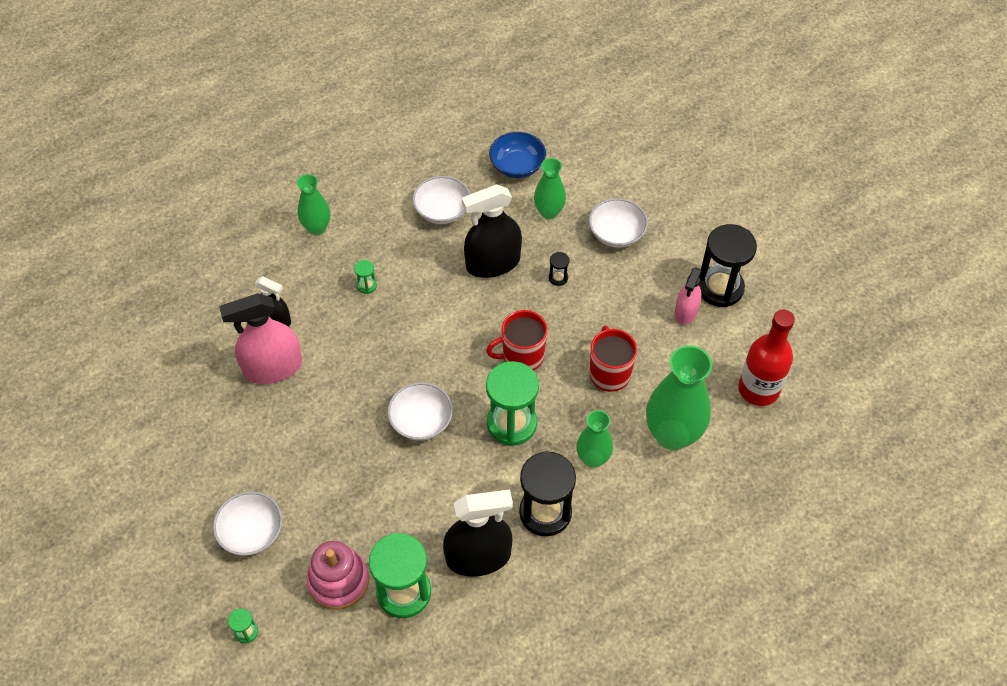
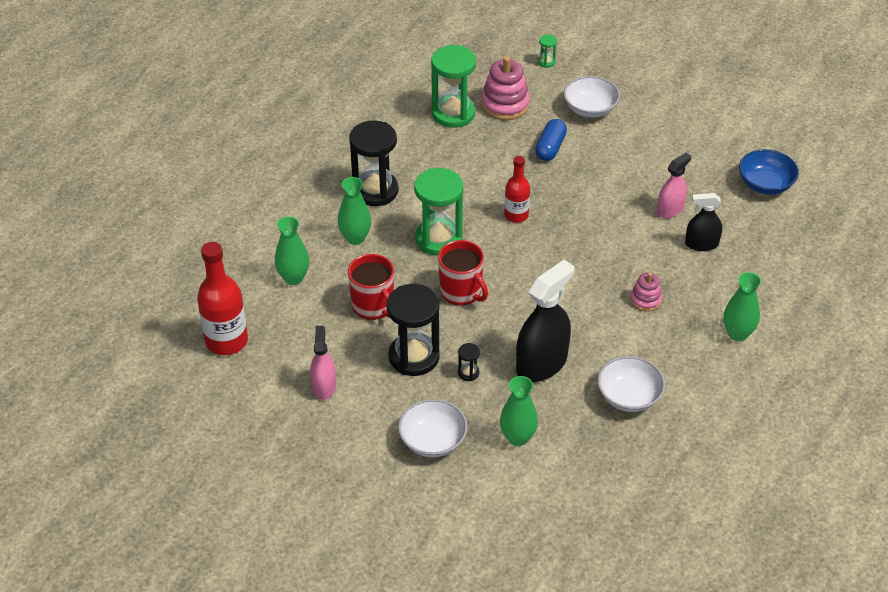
camera: 155 degrees right, 10 degrees down
(273, 368) = (670, 209): pink spray bottle -> pink spray bottle, size x0.58
(331, 494) = (550, 148): none -> blue capsule
(367, 286) = (645, 300): green hourglass -> pink stacking toy
(421, 421) = (516, 215): white bowl -> red bottle
(478, 557) = (411, 149): black spray bottle -> none
(517, 166) = (584, 478): blue bowl -> blue bowl (765, 184)
(522, 356) = (461, 292): red mug -> red mug turned 90 degrees clockwise
(672, 435) = (293, 278): green vase -> green vase, size x0.57
(720, 288) = (297, 423): black hourglass -> black hourglass (414, 357)

